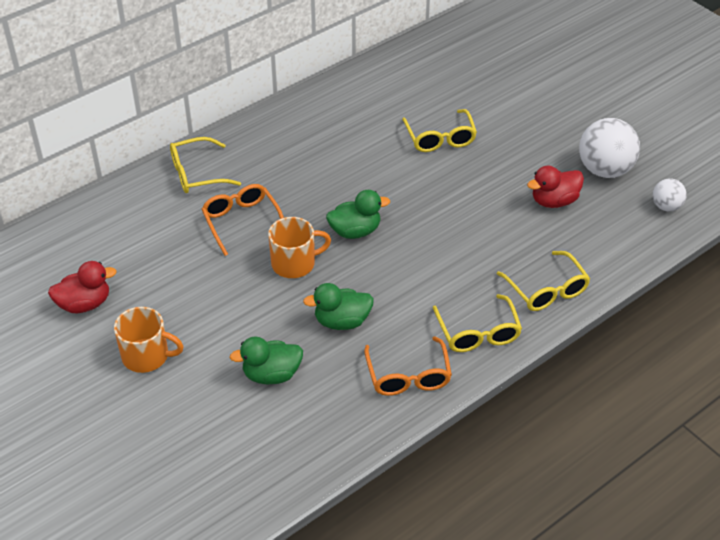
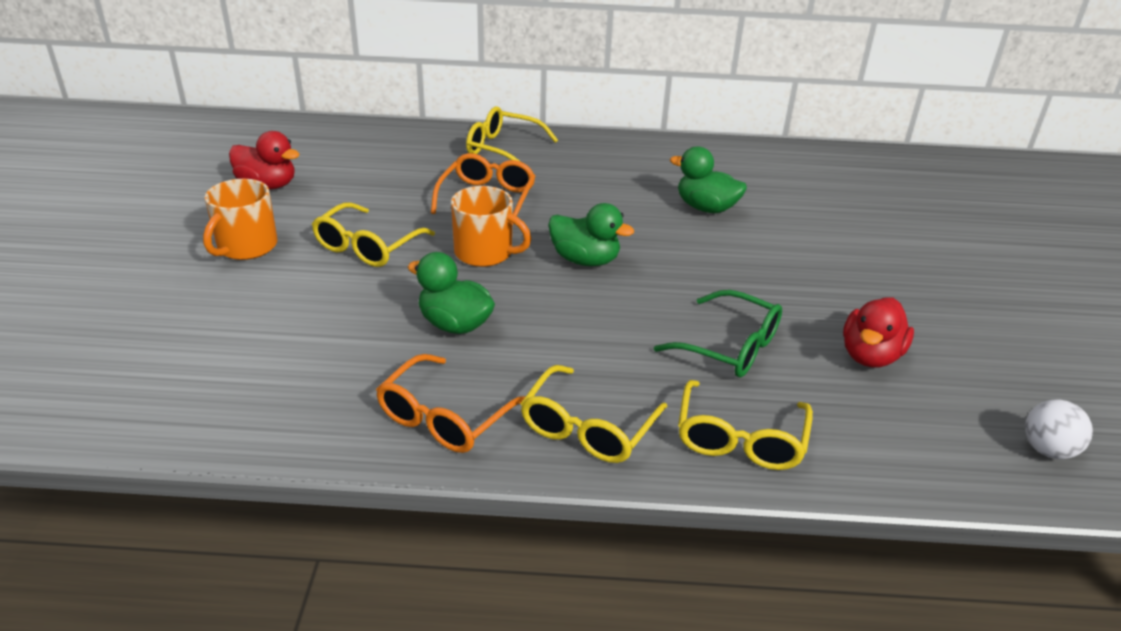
camera: 40 degrees right, 10 degrees down
(146, 356) = (246, 246): orange mug -> orange mug turned 60 degrees clockwise
(271, 374) = (318, 326): green duck -> green duck (706, 208)
(440, 138) = (792, 233): yellow glasses -> yellow glasses (367, 247)
(489, 240) = (730, 347): none -> green glasses
(554, 201) = (870, 356): red duck -> red duck turned 75 degrees counterclockwise
(604, 170) = (988, 362): white ball -> none

